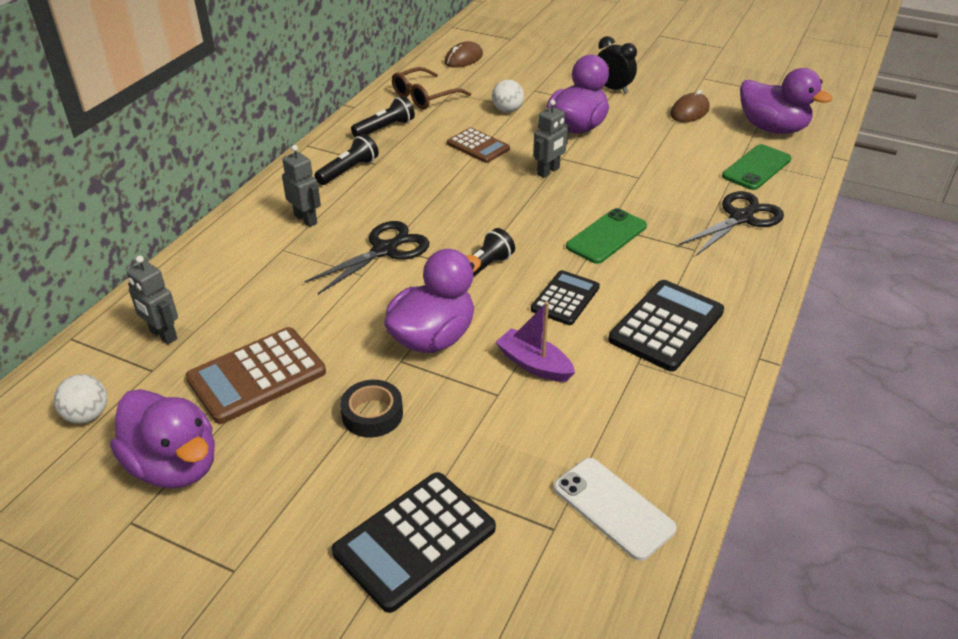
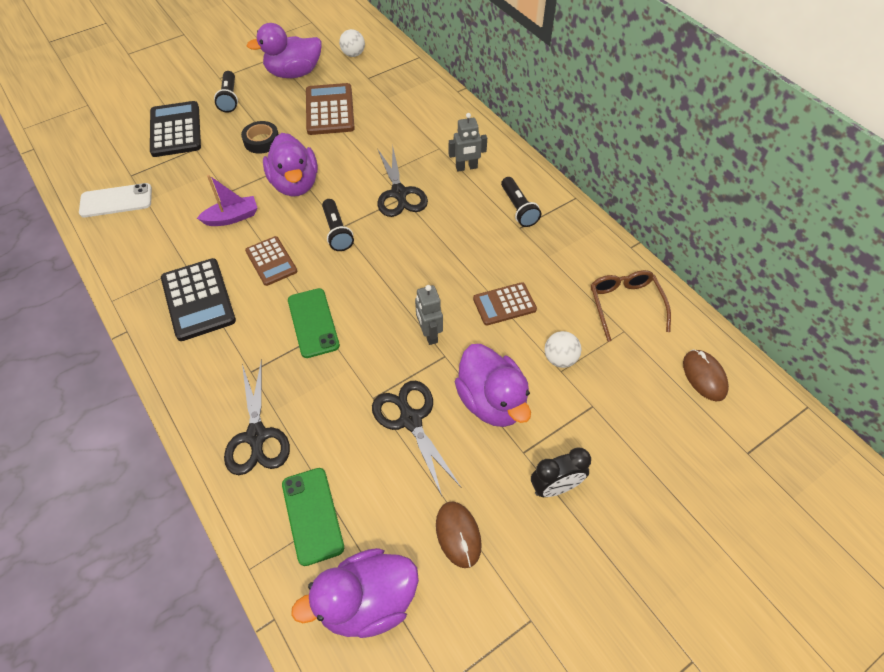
camera: 120 degrees right, 15 degrees up
(163, 335) = (393, 86): grey robot -> none
(385, 128) = (576, 254): black flashlight -> black flashlight (229, 98)
(565, 298) = (271, 261): black calculator -> brown calculator
(635, 154) = (410, 419): none -> black scissors

